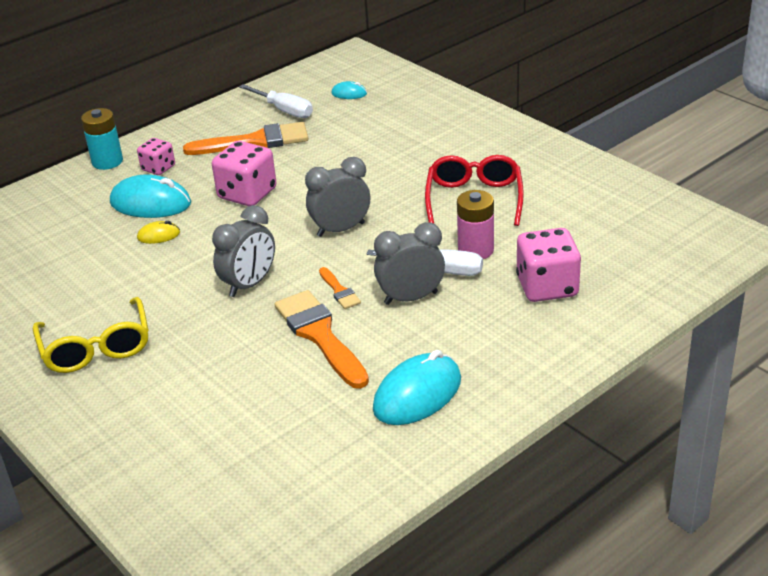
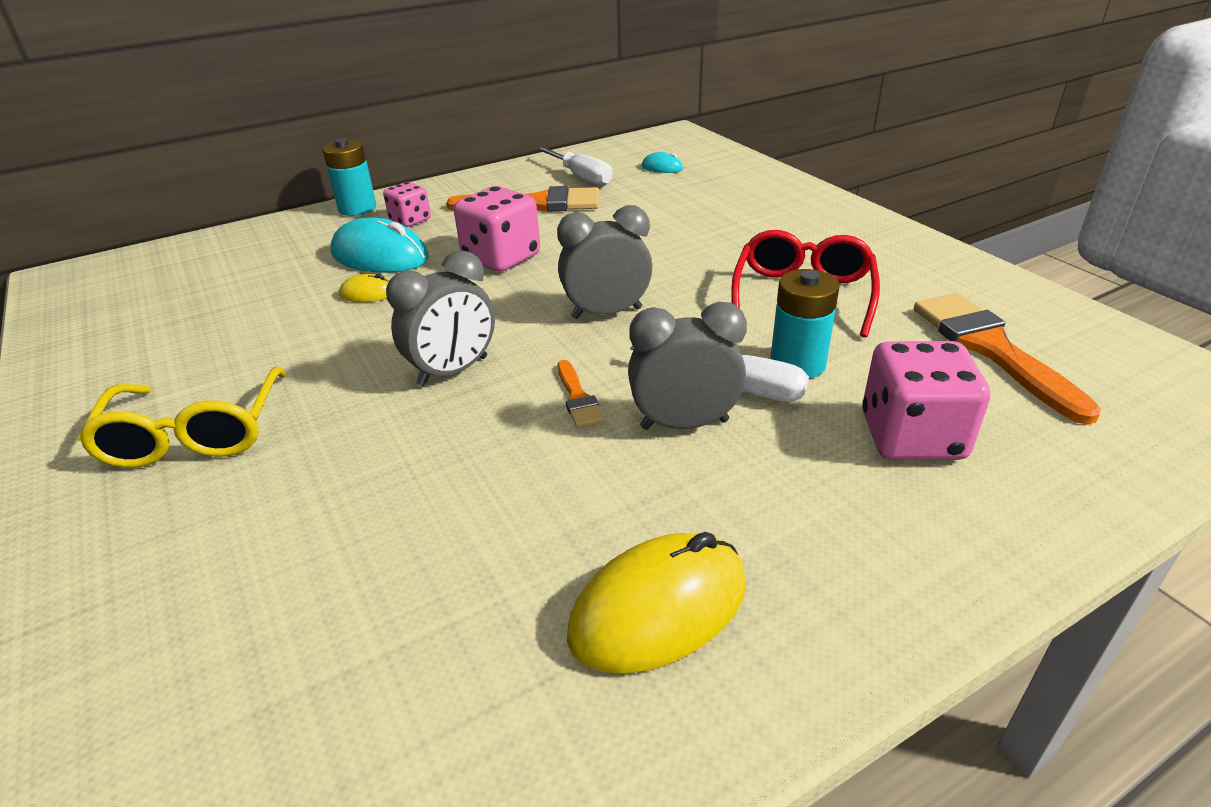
camera: 10 degrees right, 0 degrees up
(320, 335) = (525, 465): orange brush -> orange brush (991, 349)
(417, 394) = (658, 608): turquoise mouse -> yellow mouse
(475, 250) = (797, 364): pink battery -> turquoise battery

